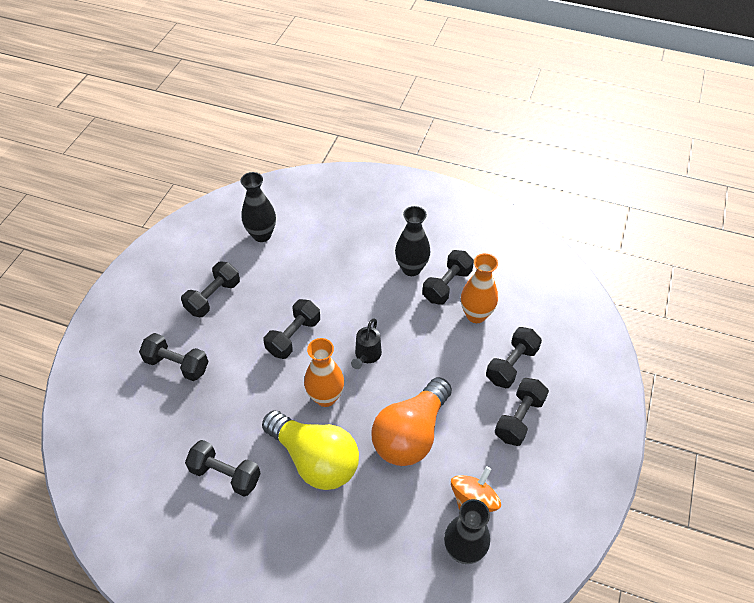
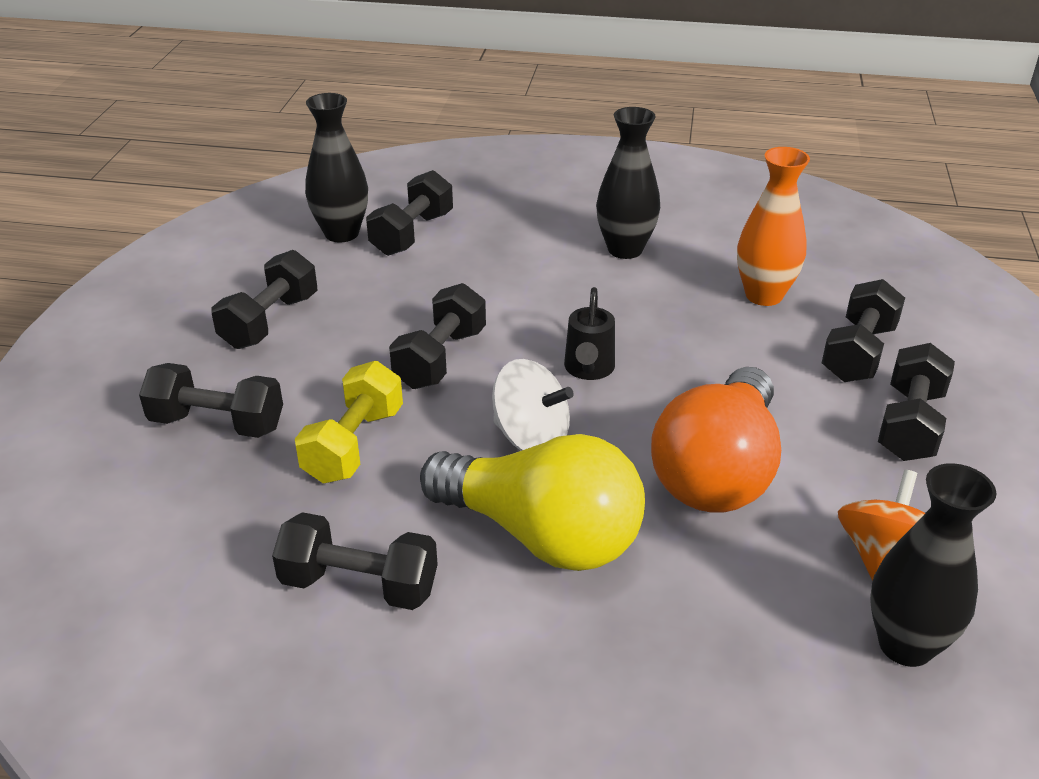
camera: 10 degrees left, 15 degrees down
(239, 389) = (354, 445): none -> yellow dumbbell
(325, 397) = (531, 437): orange vase -> white spinning top
(447, 285) = (696, 264): black dumbbell -> black dumbbell (412, 234)

